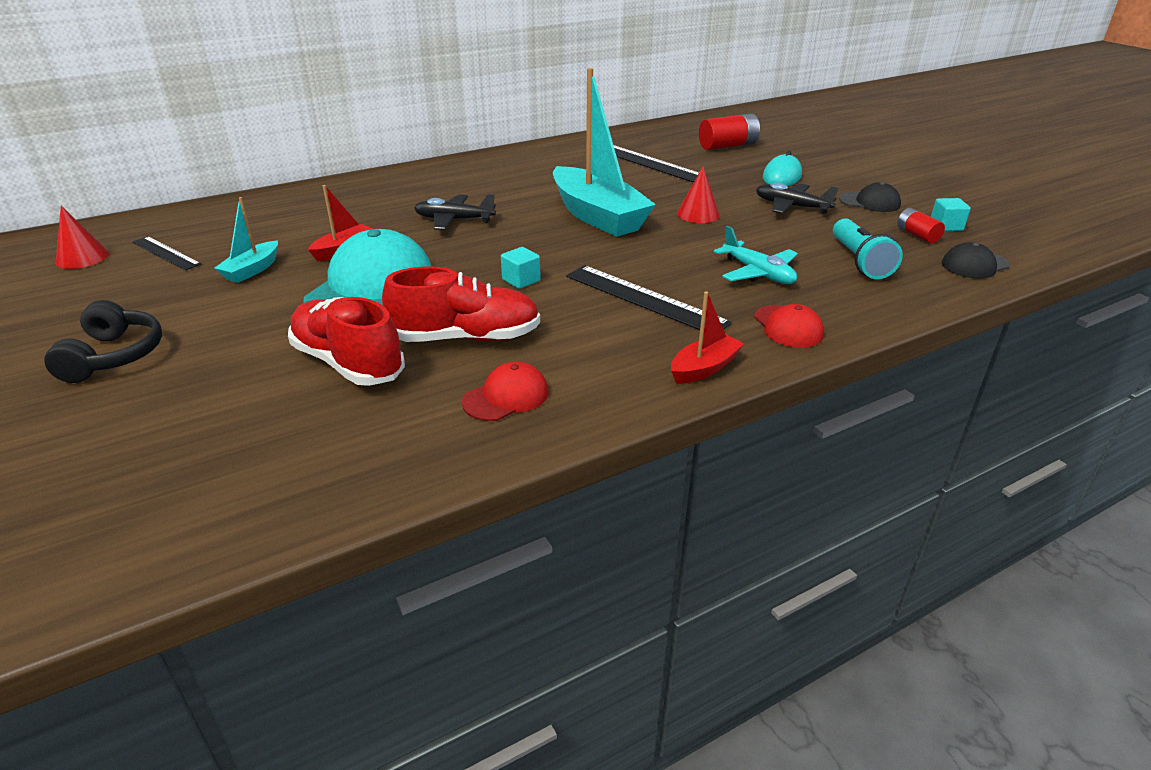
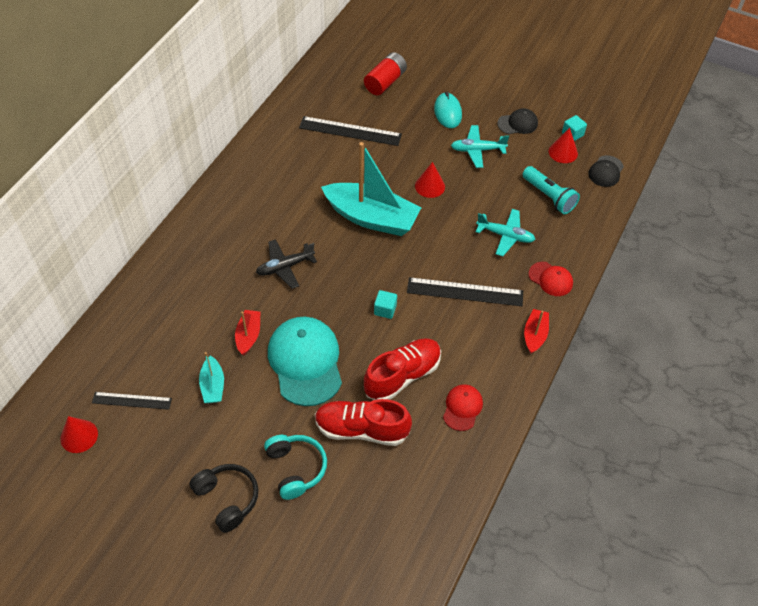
camera: 35 degrees left, 20 degrees up
(222, 364) = (295, 468): none -> turquoise headphones
(791, 206) = (477, 150): black plane -> turquoise plane
(917, 235) = (563, 152): red battery -> red cone

